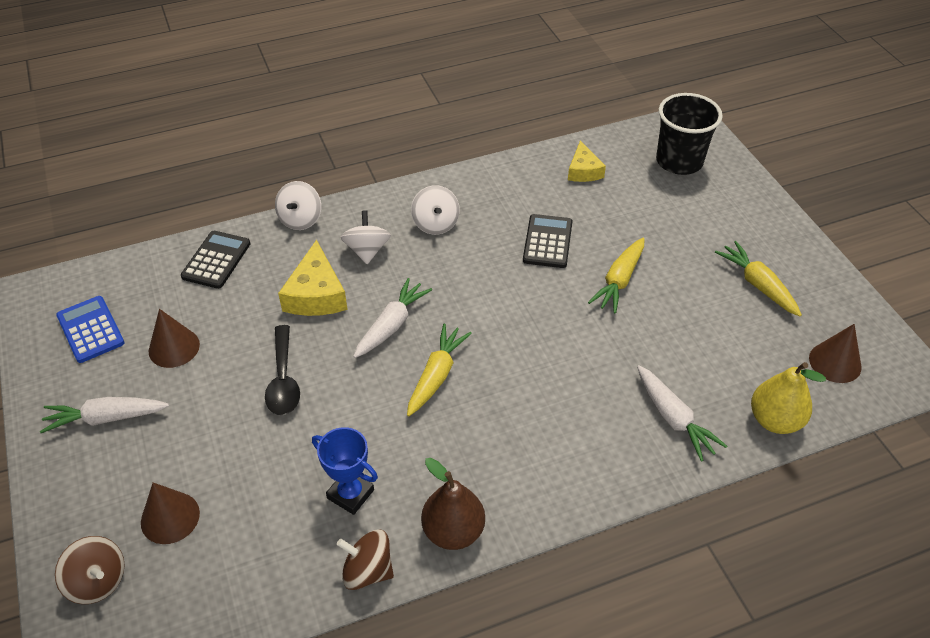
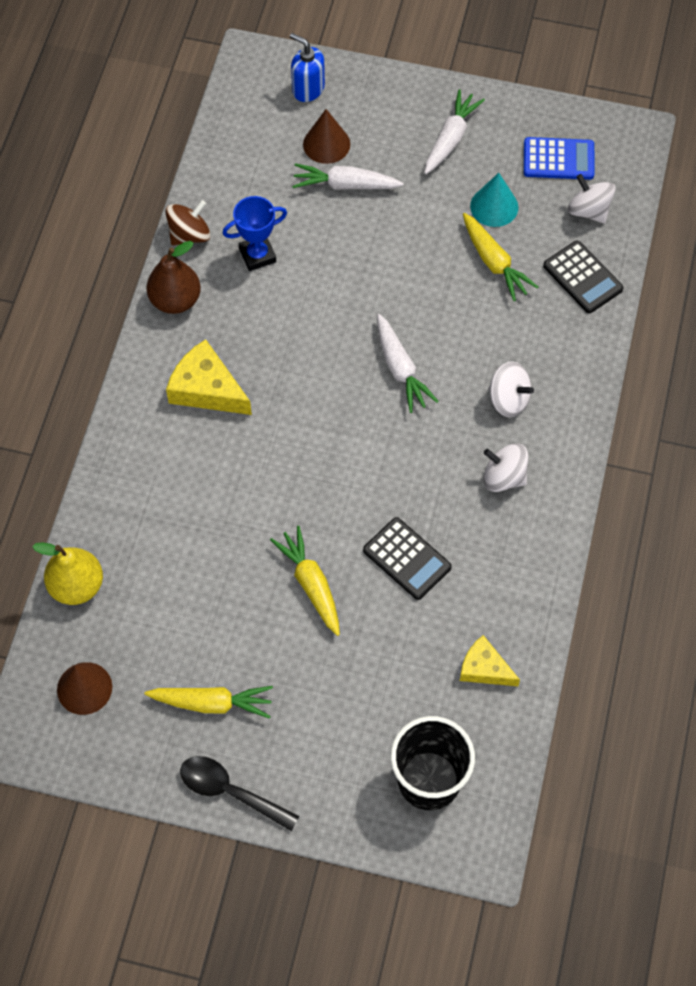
camera: 125 degrees right, 15 degrees up
(98, 581) = (308, 89): brown spinning top -> blue soap dispenser
(174, 347) = (494, 206): brown cone -> turquoise cone
(283, 380) = (400, 264): black spoon -> black spoon (230, 791)
(300, 219) = (593, 368): white spinning top -> white spinning top (589, 210)
(316, 294) = (481, 332): yellow cheese -> yellow cheese (207, 389)
(436, 375) = (320, 370): yellow carrot -> yellow carrot (494, 262)
(673, 418) = (141, 511): white carrot -> white carrot (345, 185)

